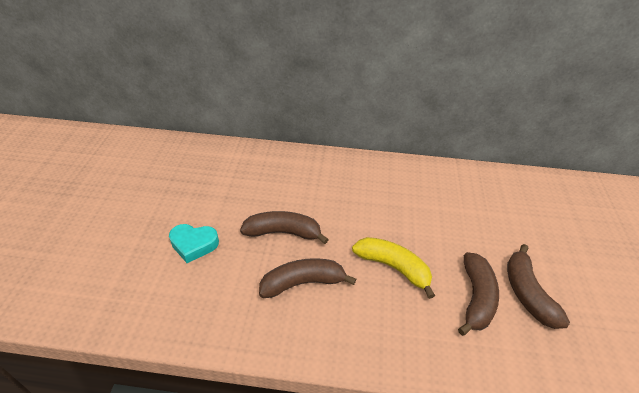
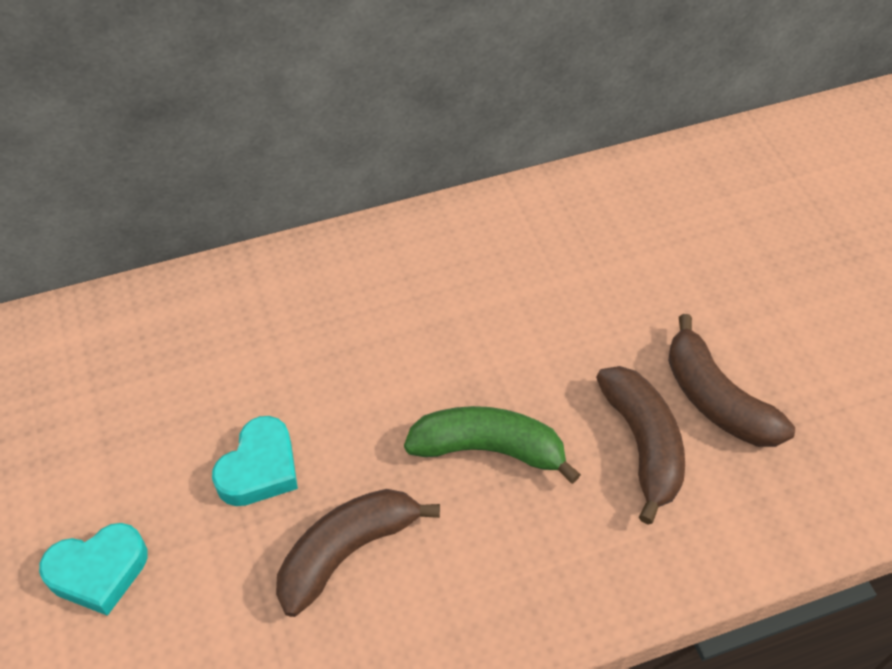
camera: 25 degrees left, 10 degrees up
(283, 232) = (260, 469): brown banana -> turquoise heart
(393, 267) = (488, 449): yellow banana -> green banana

